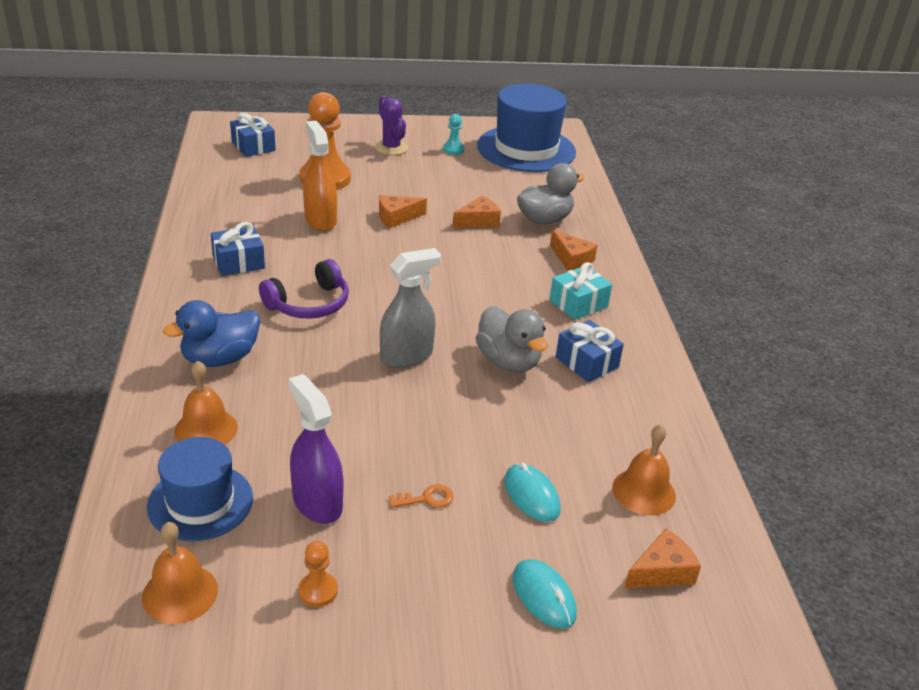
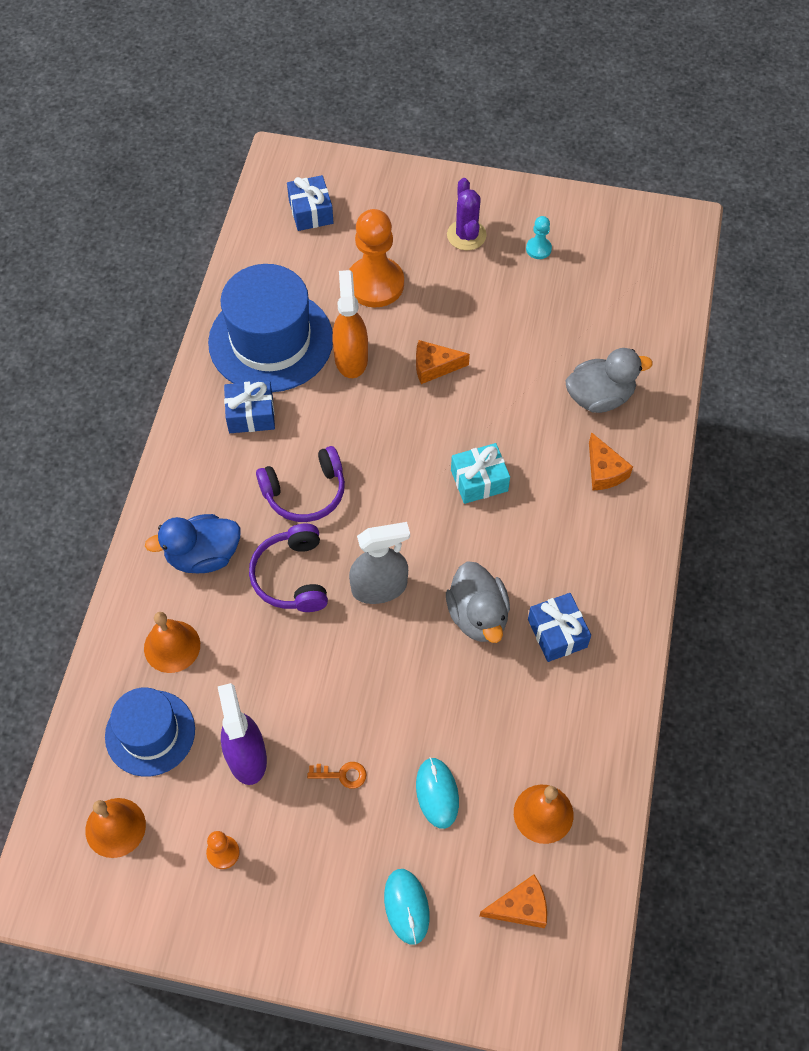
camera: 20 degrees right, 25 degrees up
(317, 360) = (292, 576): none -> purple headphones
(478, 221) = (523, 388): orange cheese -> none
(526, 149) = (627, 260): blue hat -> blue hat (271, 341)
(578, 303) = (583, 544): turquoise gift -> turquoise gift (479, 480)

